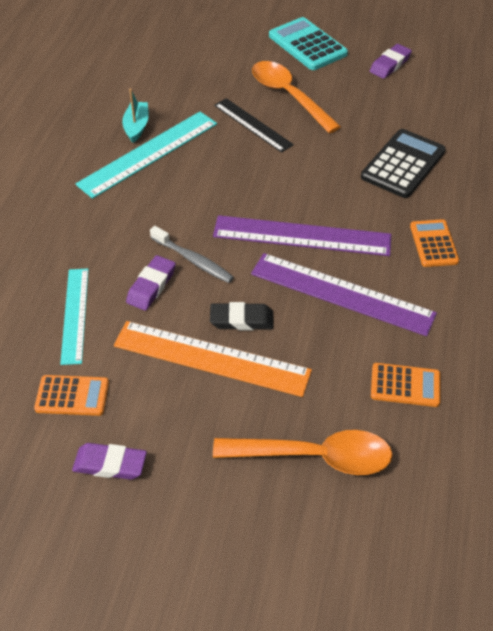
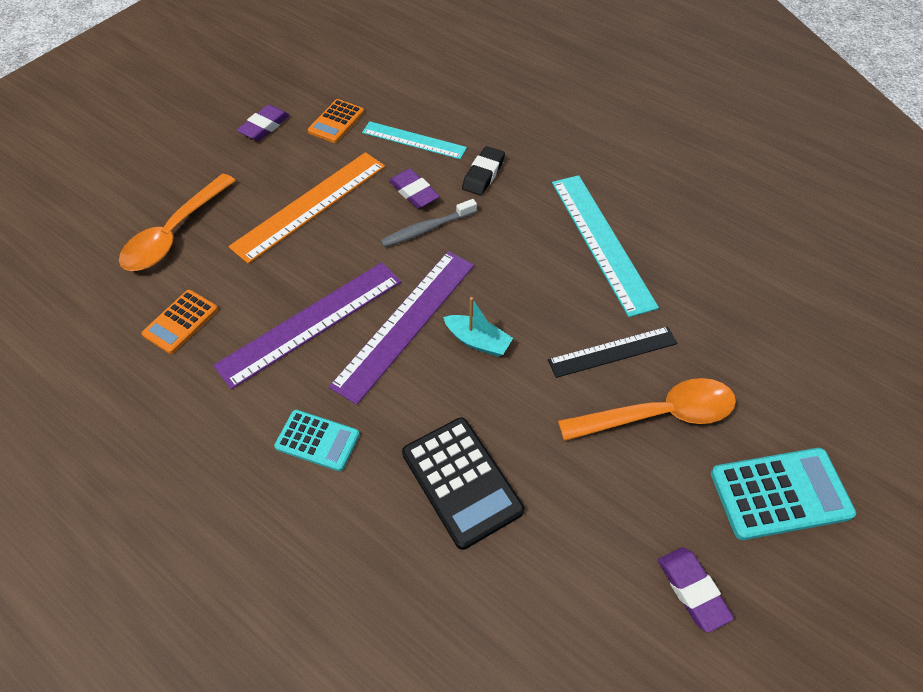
camera: 115 degrees right, 5 degrees up
(136, 127) = (653, 245): turquoise boat -> turquoise boat (478, 341)
(241, 320) = (334, 238): black eraser -> black eraser (483, 174)
(433, 244) = (317, 440): orange calculator -> turquoise calculator

